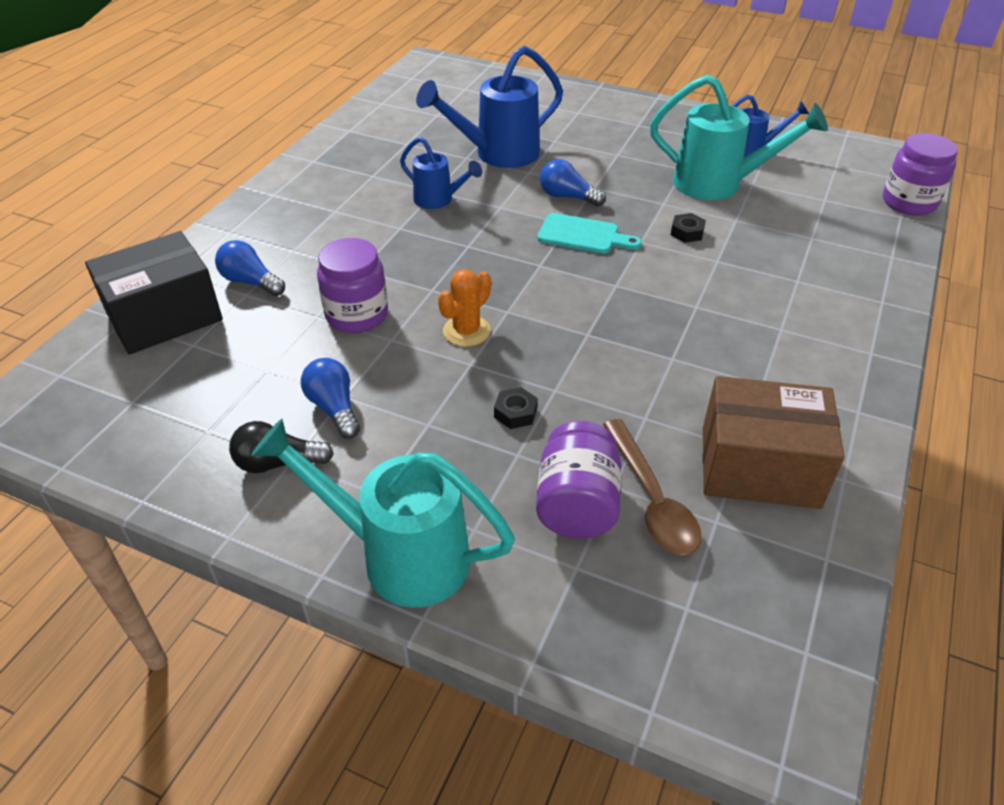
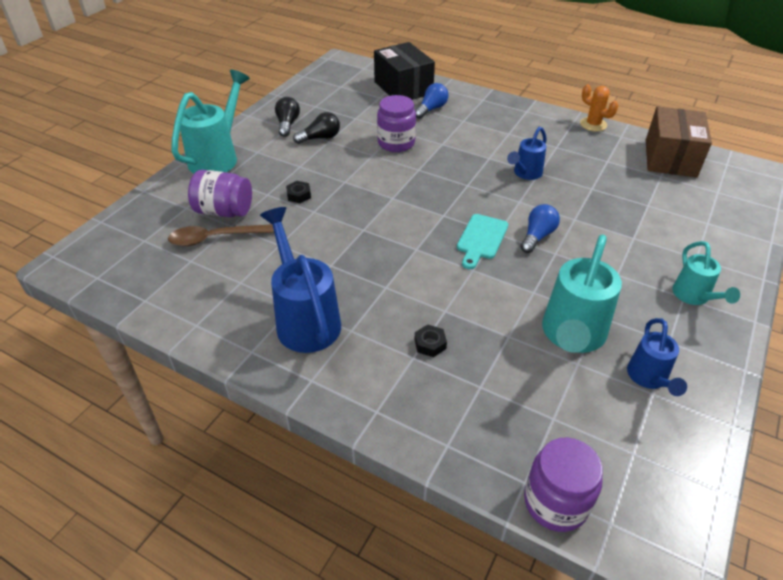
camera: 95 degrees right, 0 degrees up
(334, 408) = (320, 138): blue light bulb -> black light bulb
(466, 331) = (374, 181): orange cactus -> orange cactus (593, 124)
(497, 155) = (599, 204): blue watering can -> blue watering can (305, 318)
(637, 120) = (694, 297): none -> turquoise watering can
(687, 232) = (487, 299): black nut -> black nut (430, 344)
(759, 467) = (221, 287): brown box -> brown box (670, 158)

